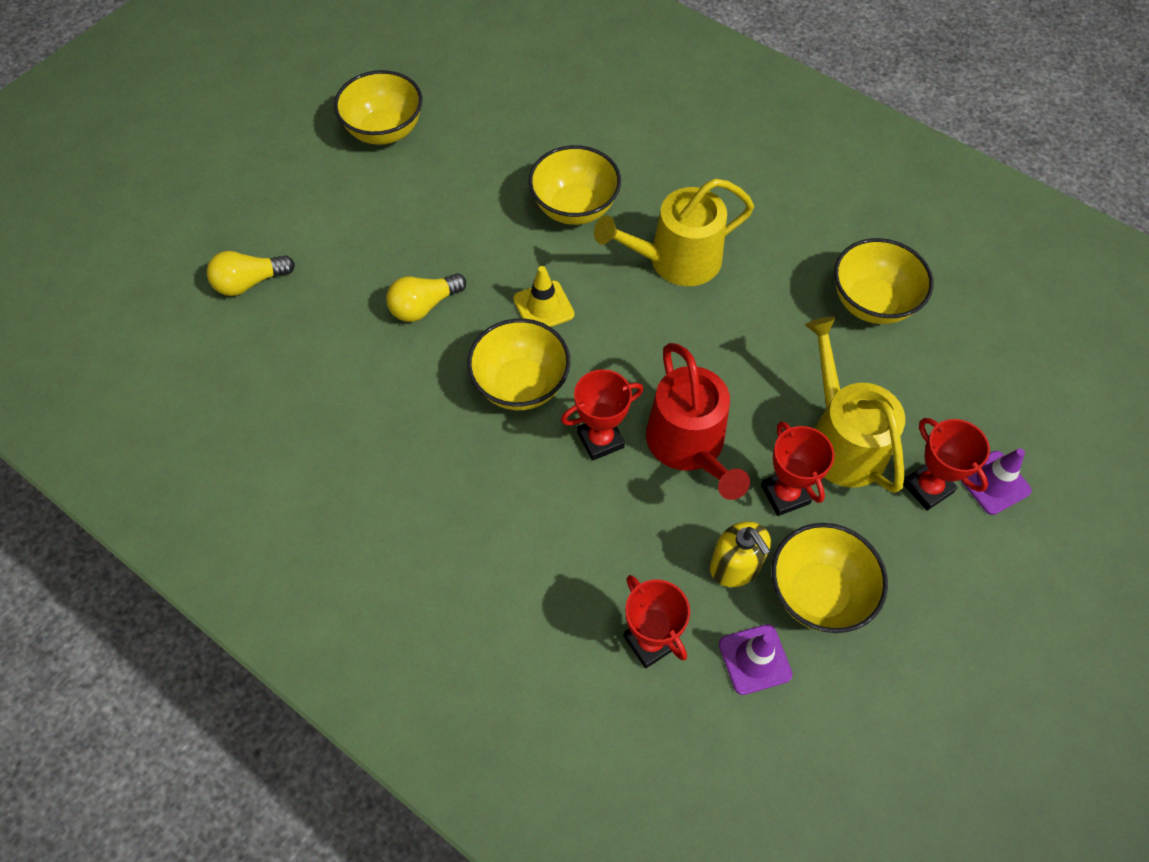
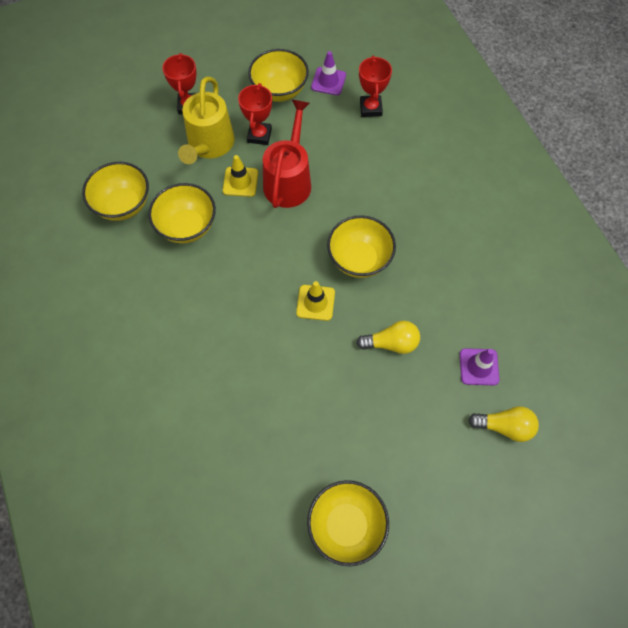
camera: 150 degrees left, 5 degrees up
(574, 208) = (248, 367): yellow bowl -> yellow bowl (187, 226)
(600, 440) = (334, 206): red trophy -> none
(676, 260) = (211, 291): yellow watering can -> none
(735, 566) = (308, 118): yellow soap dispenser -> none
(753, 409) = (240, 182): none -> yellow traffic cone
(993, 483) = (156, 93): purple traffic cone -> purple traffic cone (479, 367)

